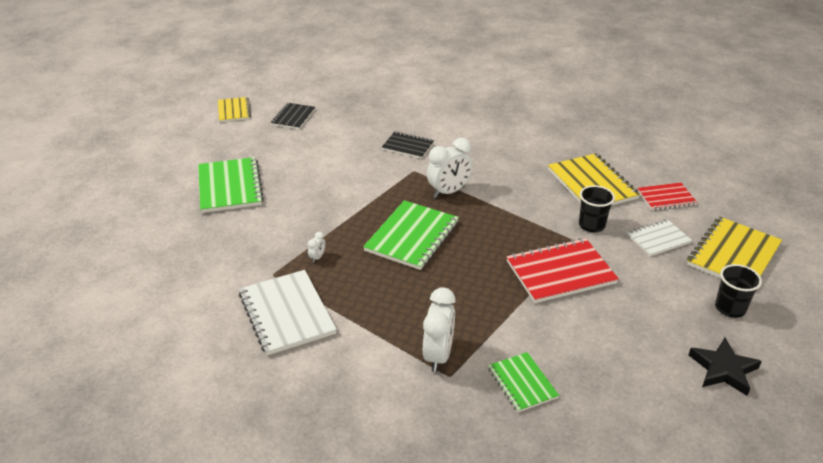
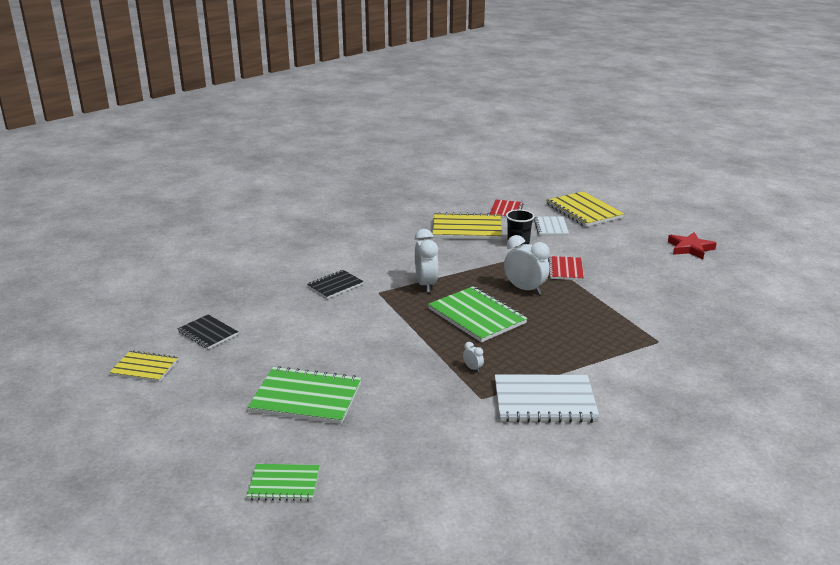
camera: 65 degrees left, 10 degrees down
(438, 355) = (634, 340): white clock -> white clock (525, 289)
(522, 383) = (677, 315): green notebook -> green notebook (284, 484)
(560, 272) = (565, 269): red notebook -> red notebook, size x0.59
(723, 369) = (690, 248): black star -> red star
(730, 308) = (635, 229): black cup -> none

